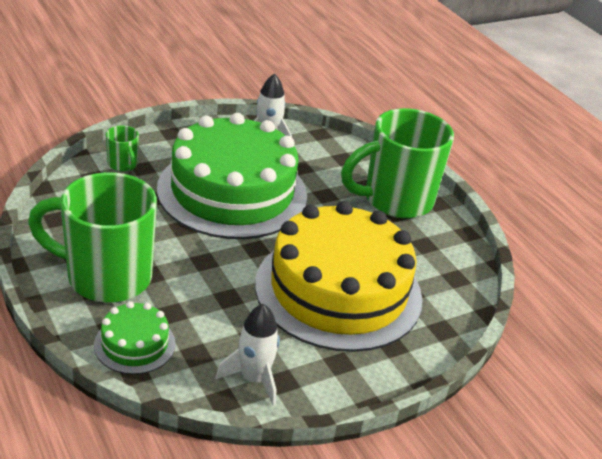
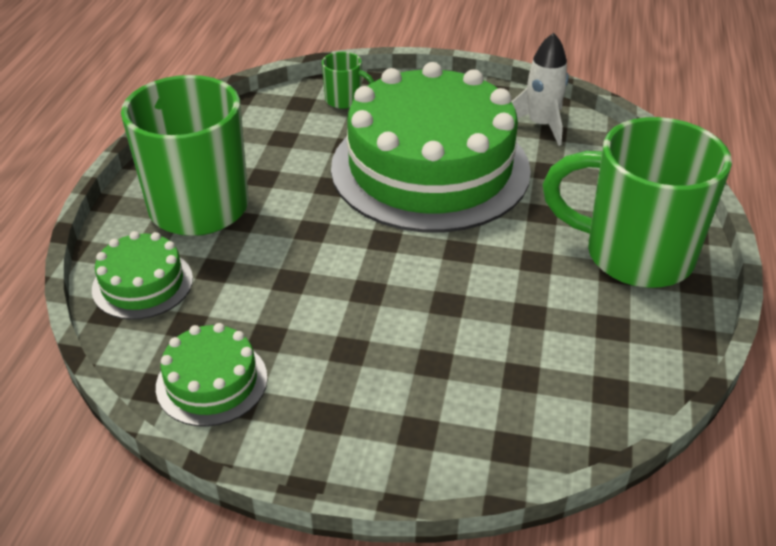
camera: 45 degrees right, 5 degrees up
(123, 165) = (345, 100): green mug -> green mug turned 75 degrees counterclockwise
(254, 379) = (212, 382): white rocket -> green cake
(338, 290) = (427, 331): yellow cake -> none

